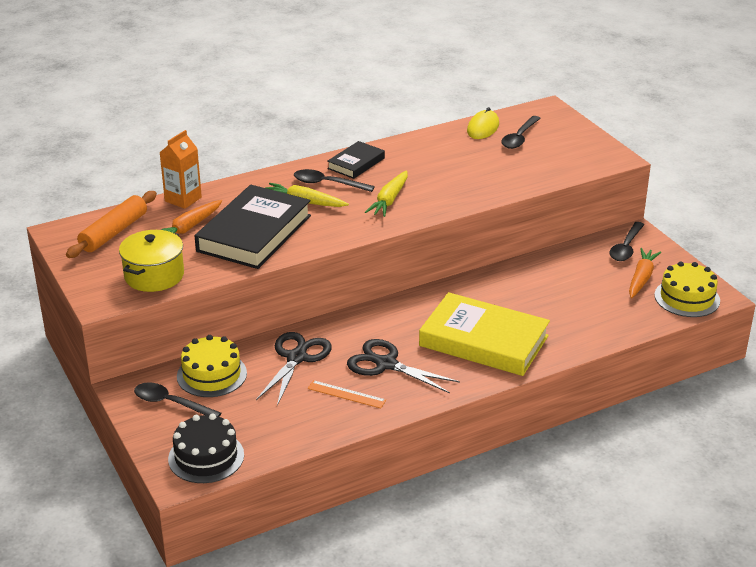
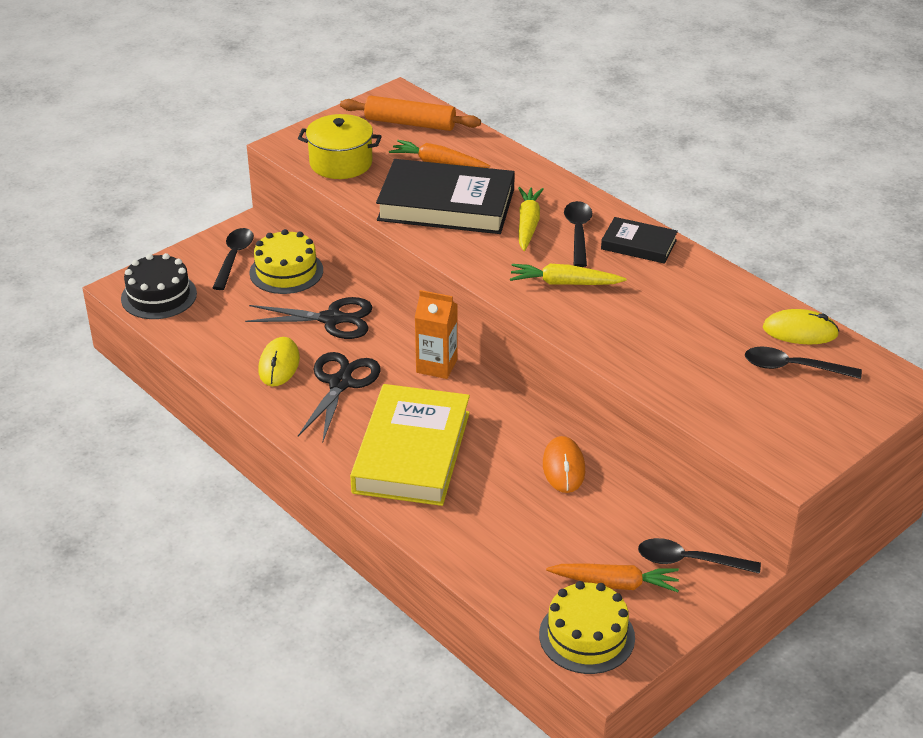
camera: 75 degrees right, 5 degrees up
(183, 199) = (494, 147): orange carton -> orange carton (436, 366)
(346, 394) = (279, 364): orange ruler -> yellow mouse
(522, 277) = (563, 467): none -> orange mouse

